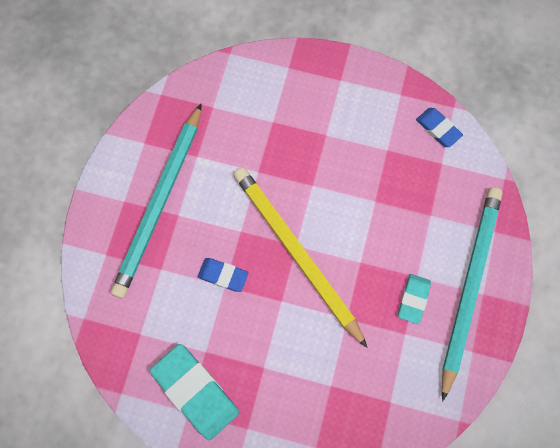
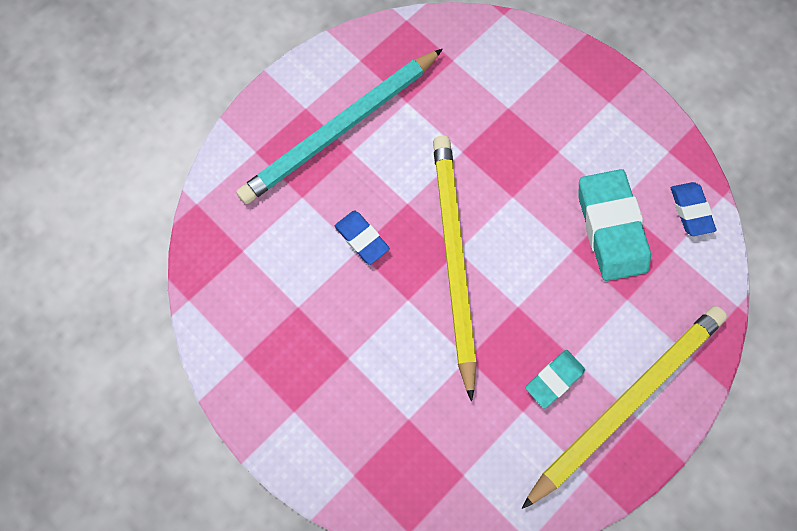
camera: 30 degrees right, 0 degrees up
(195, 392) = (263, 342): turquoise eraser -> turquoise eraser (610, 228)
(469, 287) = (626, 401): turquoise pencil -> yellow pencil

